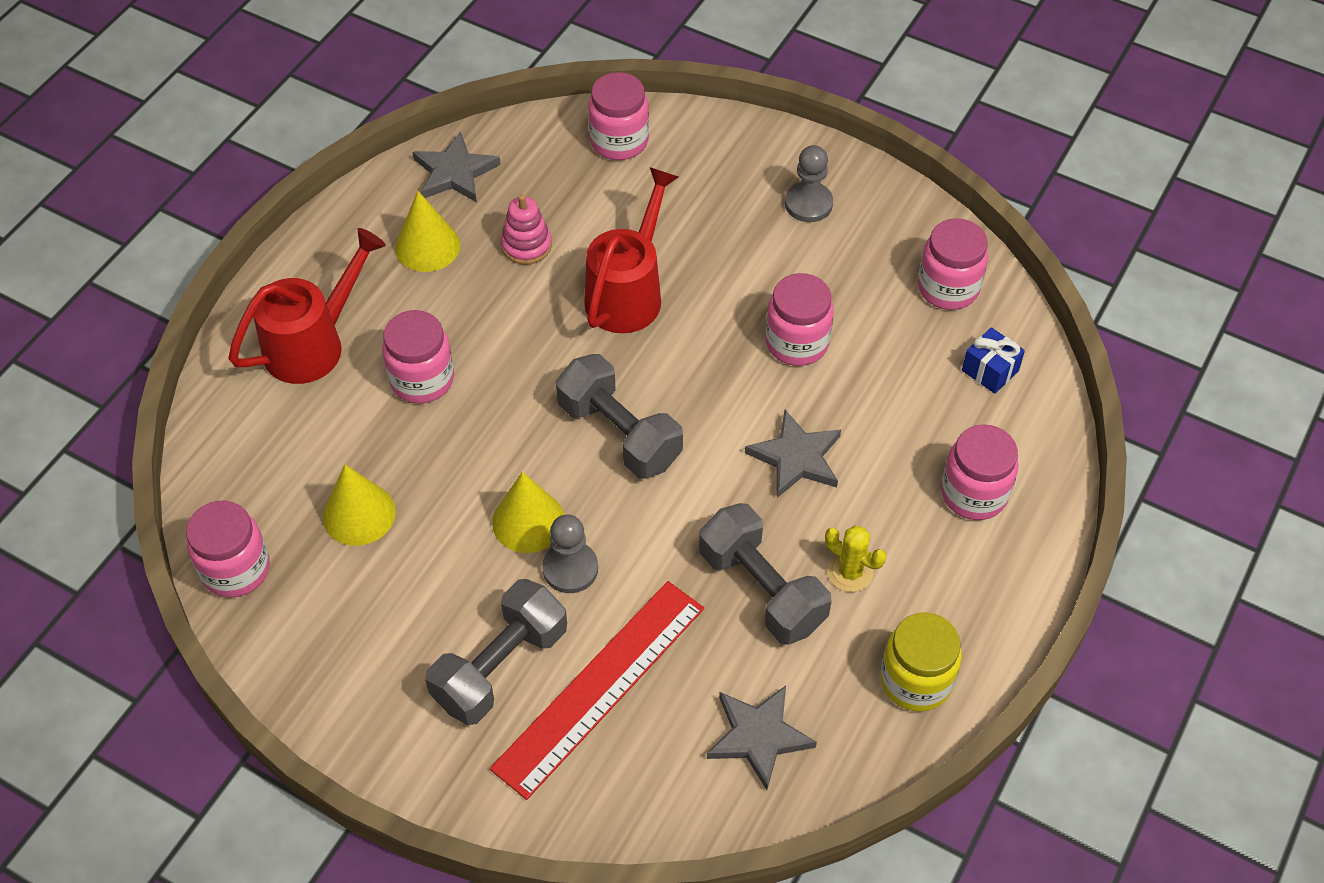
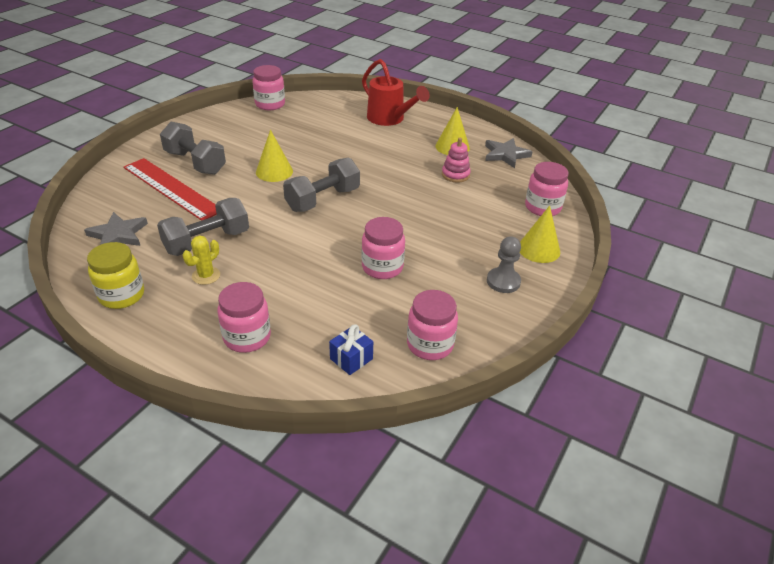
camera: 90 degrees right, 15 degrees down
(359, 514) = (290, 130): yellow cone -> yellow cone (539, 249)
(422, 379) = (366, 145): pink jar -> none
(570, 568) = (242, 182): grey pawn -> none
(629, 292) = (423, 206): red watering can -> none
(796, 458) = (293, 261): grey star -> none

